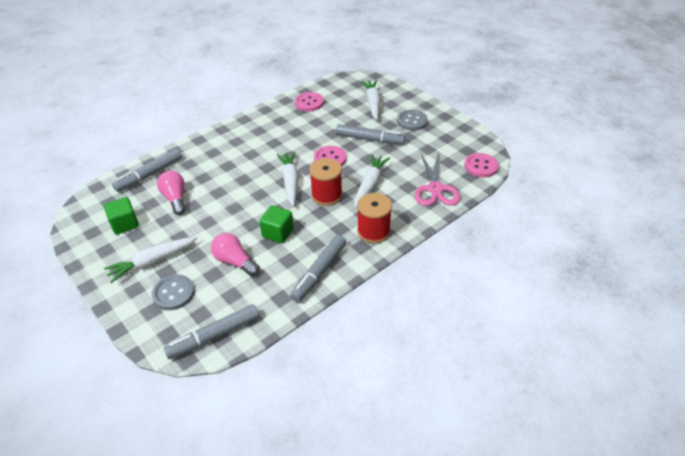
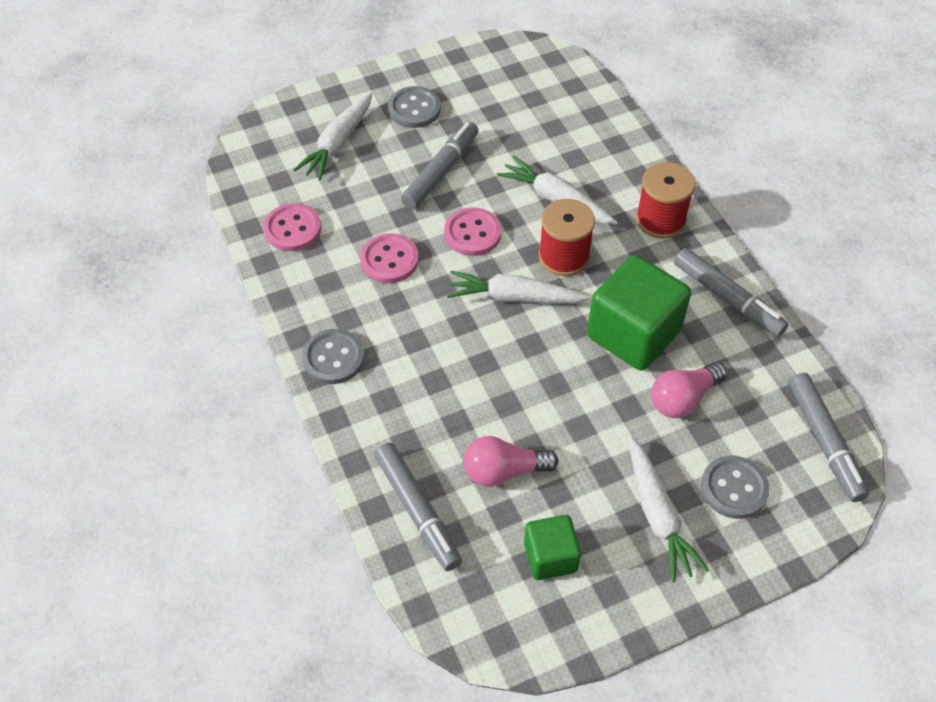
camera: 75 degrees left, 10 degrees up
(234, 131) = (333, 358): none -> grey button
(278, 233) = (633, 334): green cube -> green cube, size x1.77
(372, 103) = (338, 143): white carrot -> white carrot turned 75 degrees counterclockwise
(435, 189) = (590, 129): pink scissors -> none
(481, 166) = (557, 68): pink button -> pink button (389, 260)

